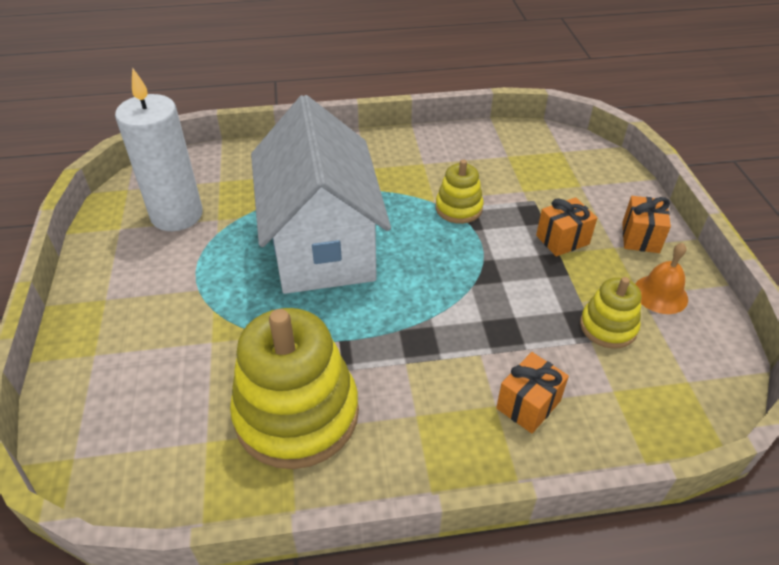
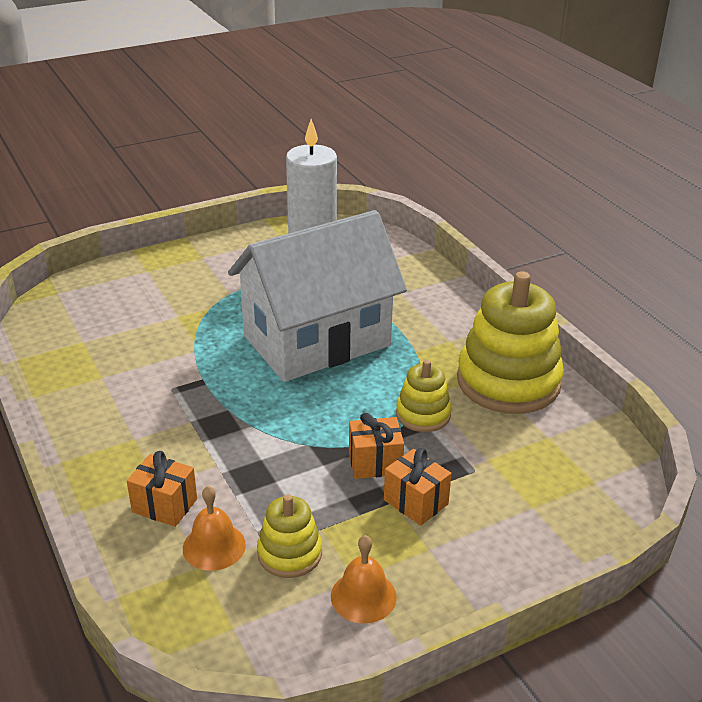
camera: 70 degrees right, 10 degrees down
(297, 414) = (118, 375): yellow stacking toy -> yellow stacking toy (508, 382)
(591, 376) = (214, 546): none -> orange bell
(640, 237) = (460, 571): orange gift -> orange gift (375, 463)

